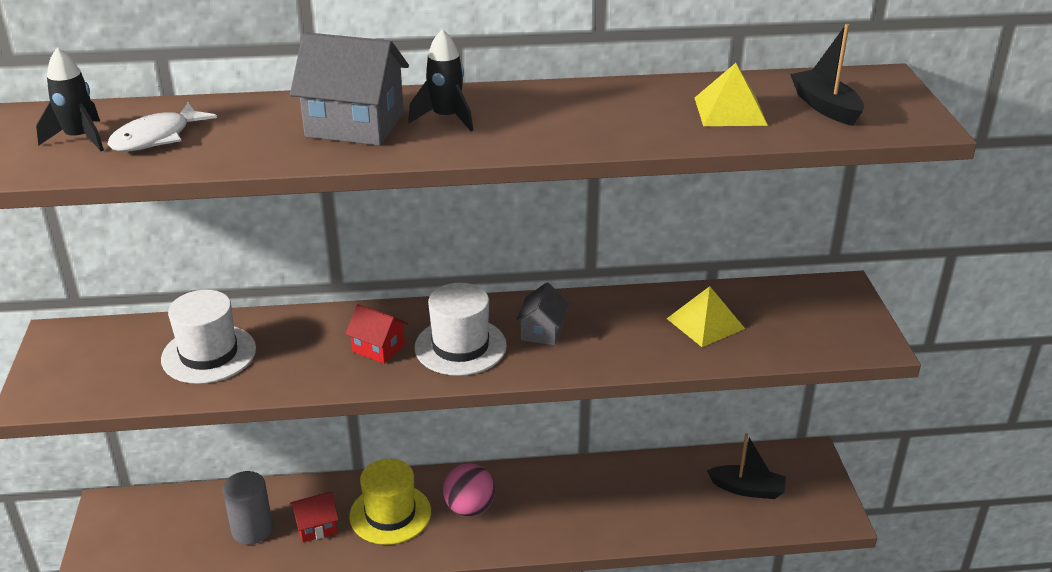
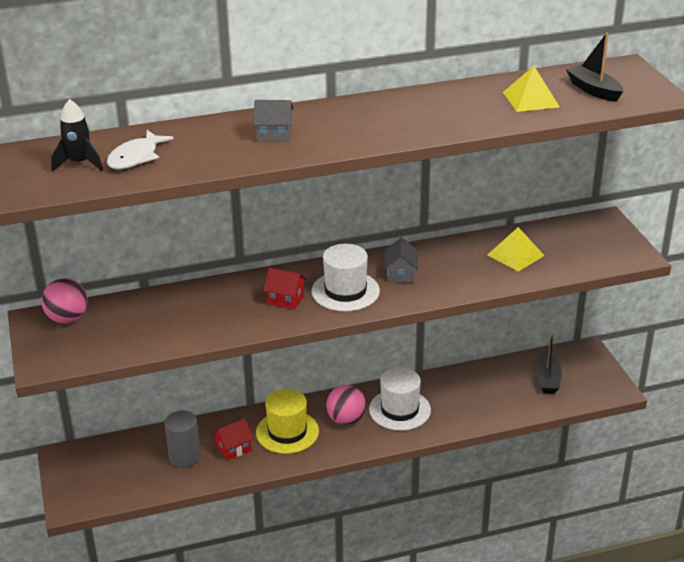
camera: 10 degrees left, 0 degrees up
(96, 340) = (67, 318): none -> pink ball
(209, 354) = (160, 318): white hat -> white hat (399, 410)
(355, 125) = (274, 134): grey house -> grey house, size x0.56
(446, 118) = (336, 123): black rocket -> none
(747, 489) = (547, 380): black boat -> black boat turned 90 degrees clockwise

